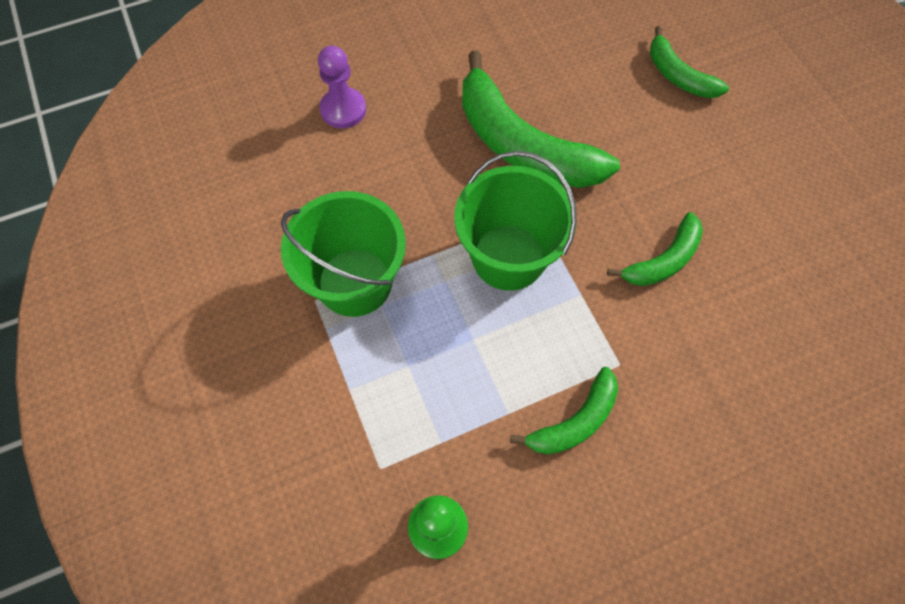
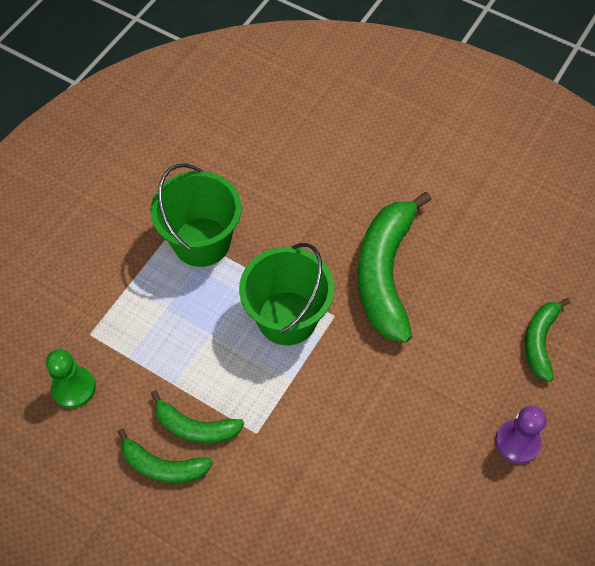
camera: 55 degrees right, 5 degrees down
(343, 109) = (324, 152): purple pawn -> purple pawn (517, 442)
(663, 260) = (361, 417): green banana -> green banana (163, 466)

